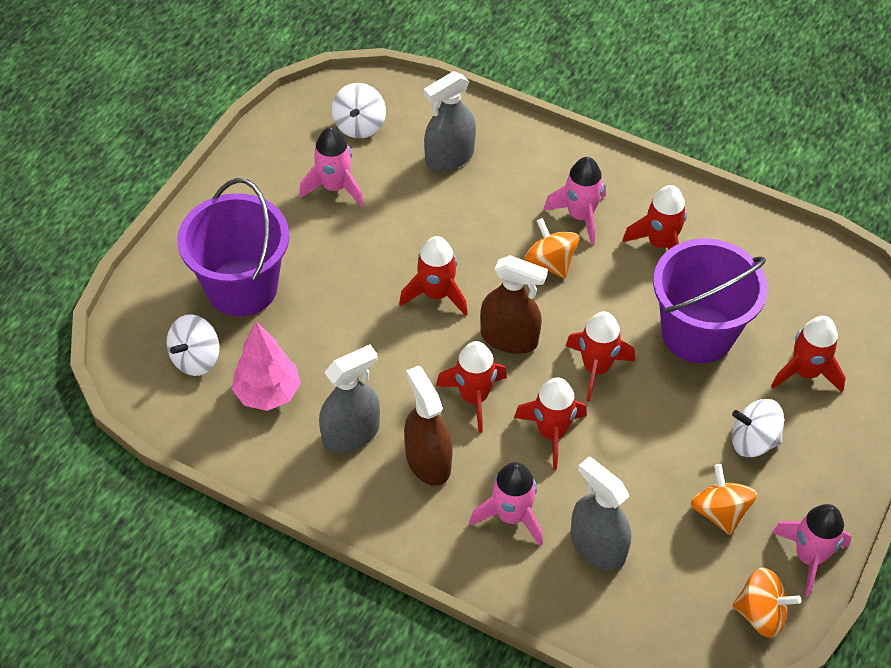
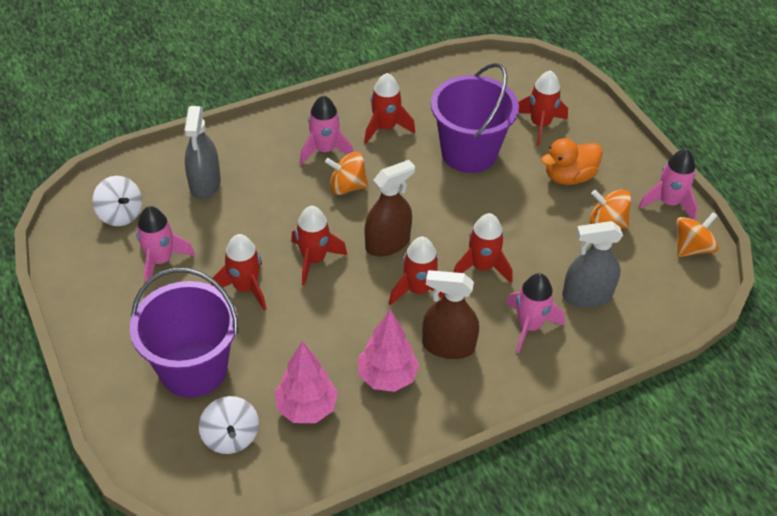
camera: 55 degrees left, 5 degrees down
(351, 433) = (387, 377): grey spray bottle -> pink tree
(596, 368) = (451, 215): red rocket -> red rocket (245, 288)
(753, 441) = (569, 177): white spinning top -> orange duck

